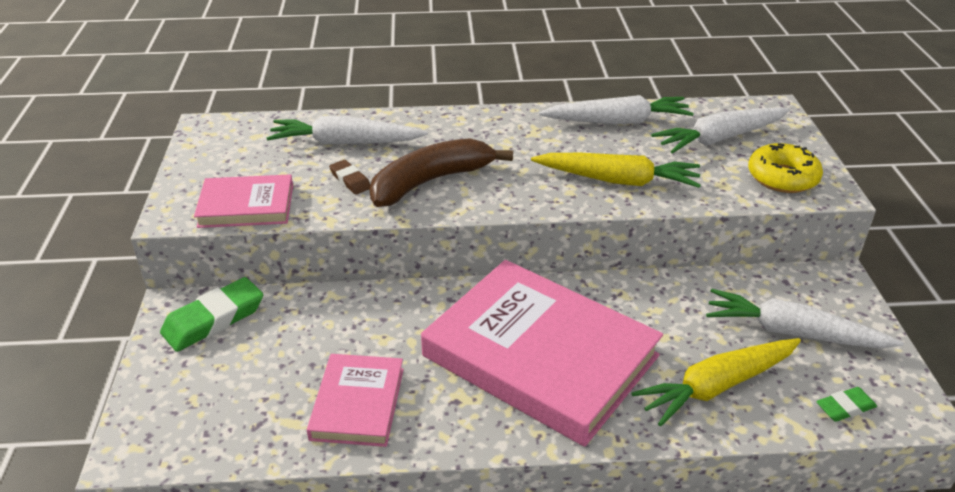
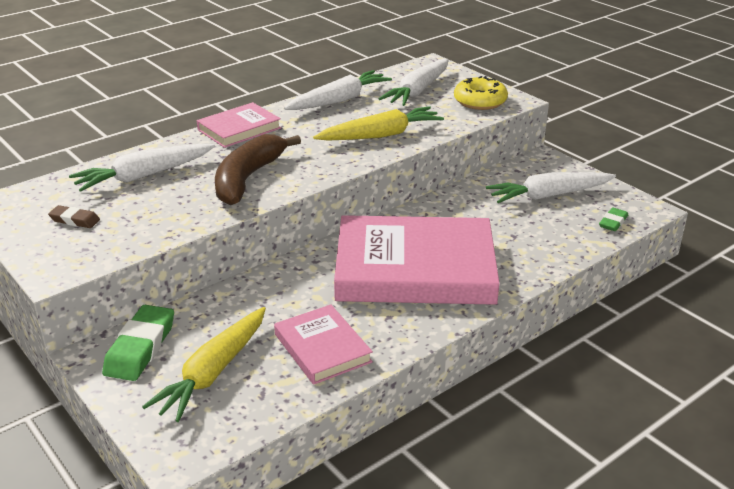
camera: 35 degrees left, 5 degrees down
(246, 206) = (114, 244): pink book -> pink book (239, 129)
(350, 180) = (182, 198): brown eraser -> brown eraser (75, 220)
(717, 386) = (537, 240): yellow carrot -> yellow carrot (213, 372)

